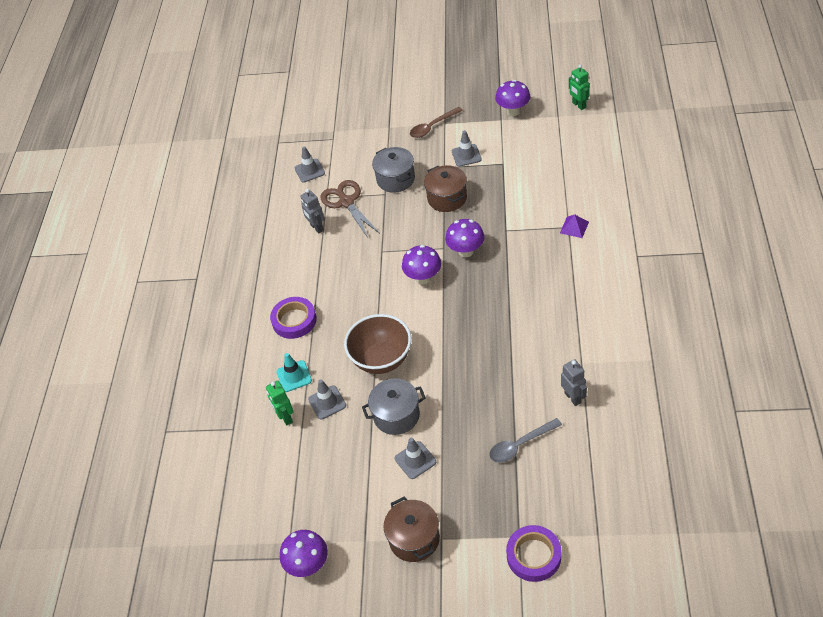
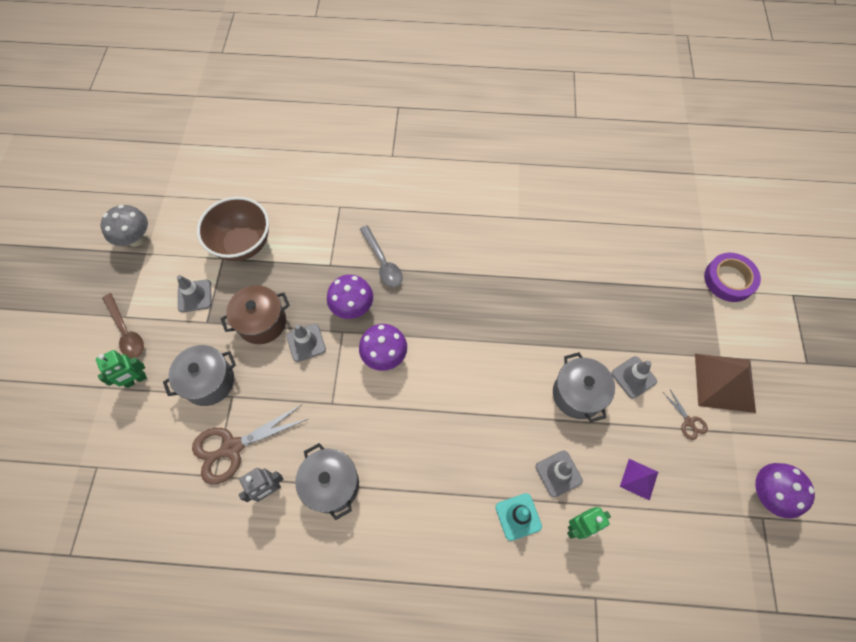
camera: 95 degrees left, 15 degrees up
(294, 320) = (429, 518): purple tape -> none
(309, 171) = (152, 502): grey traffic cone -> grey traffic cone (306, 342)
(320, 261) = (331, 484): none -> grey pot
(374, 504) = (688, 421): none -> brown scissors
(381, 359) = (500, 408): brown bowl -> brown bowl (243, 244)
(414, 539) = (724, 382): brown pot -> brown pyramid
(513, 111) = (136, 239): purple mushroom -> grey mushroom
(520, 445) = (613, 279): grey spoon -> grey spoon (382, 262)
(573, 397) = (559, 229): grey robot -> none
(574, 227) = (341, 201): purple pyramid -> purple pyramid (639, 479)
(578, 105) = (154, 174): green robot -> green robot (136, 380)

